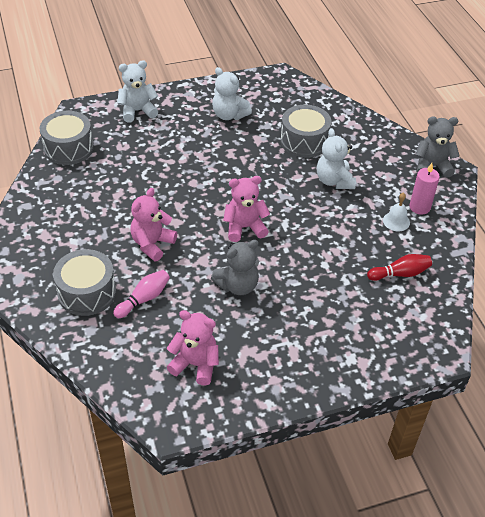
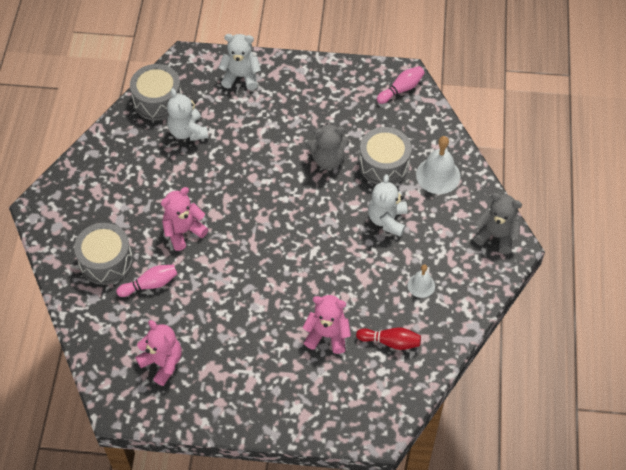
camera: 25 degrees right, 10 degrees up
(229, 115) = (327, 109): white teddy bear -> white teddy bear (188, 131)
(237, 286) = (236, 300): grey teddy bear -> grey teddy bear (328, 159)
(244, 227) = (274, 243): pink teddy bear -> pink teddy bear (327, 335)
(284, 86) = (401, 89): none -> pink bowling pin
(354, 137) = (438, 175): none -> white bell
(419, 207) = (454, 278): pink candle -> none

